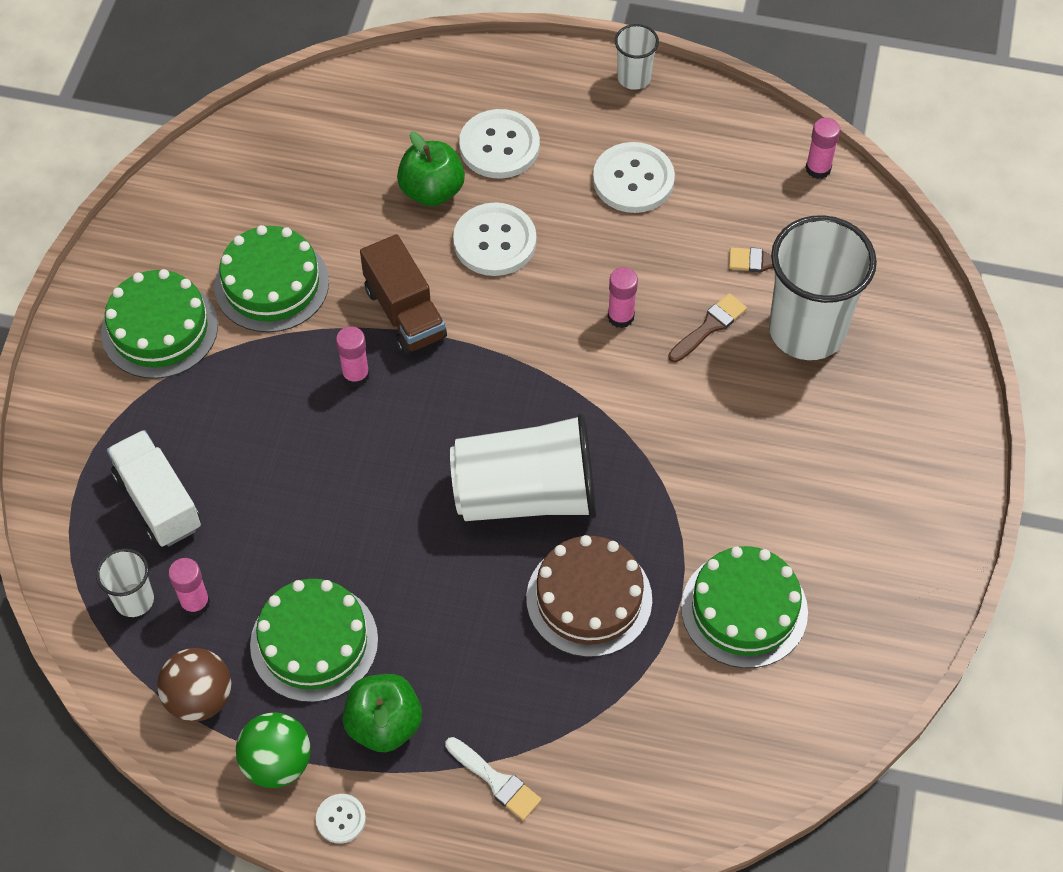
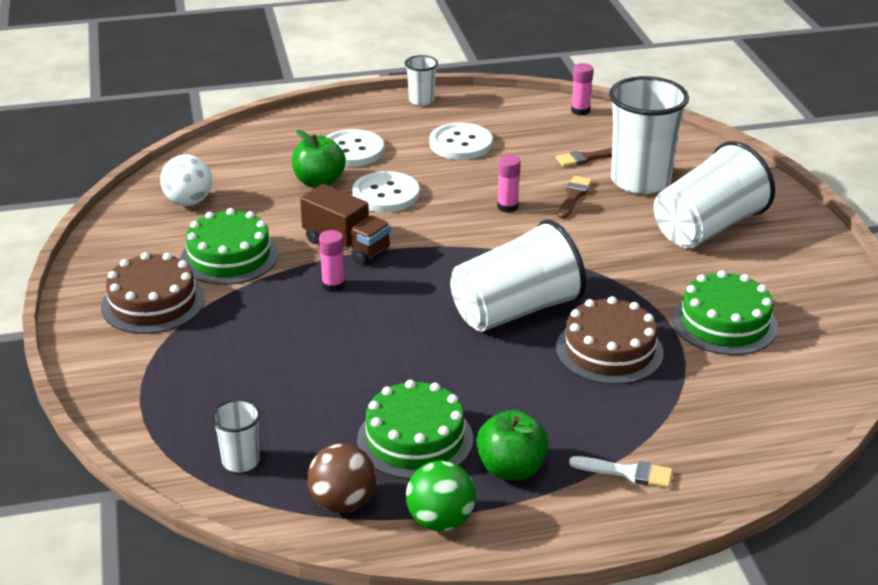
camera: 25 degrees left, 25 degrees down
(158, 501) = (220, 397): white truck -> none
(159, 329) = (153, 303): green cake -> brown cake
(195, 603) = (296, 447): pink glue stick -> none
(274, 172) = (189, 202): none -> white ball
(341, 819) = (521, 538): white button -> none
(832, 445) = (707, 228): none -> white cup

